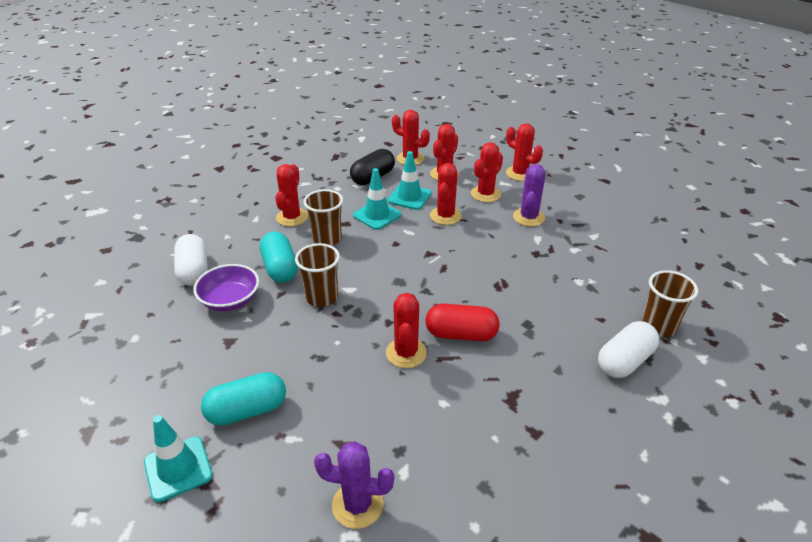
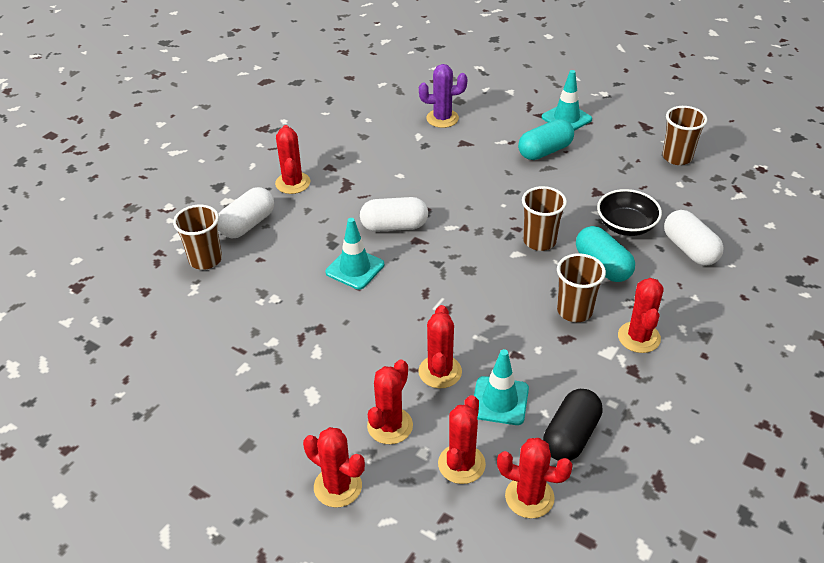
camera: 170 degrees right, 5 degrees up
(101, 373) = (677, 157): none -> brown cup
(230, 300) = (626, 225): purple bowl -> black bowl
(377, 215) = (531, 358): turquoise traffic cone -> turquoise traffic cone (355, 268)
(406, 353) = (439, 204): red cactus -> red cactus (292, 183)
(461, 334) = (394, 226): red capsule -> white capsule
(528, 217) = (326, 387): purple cactus -> none

